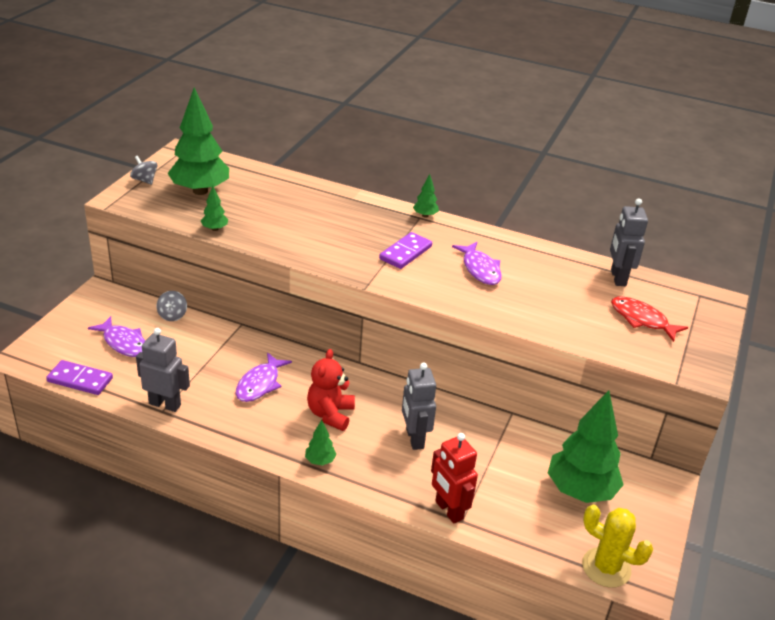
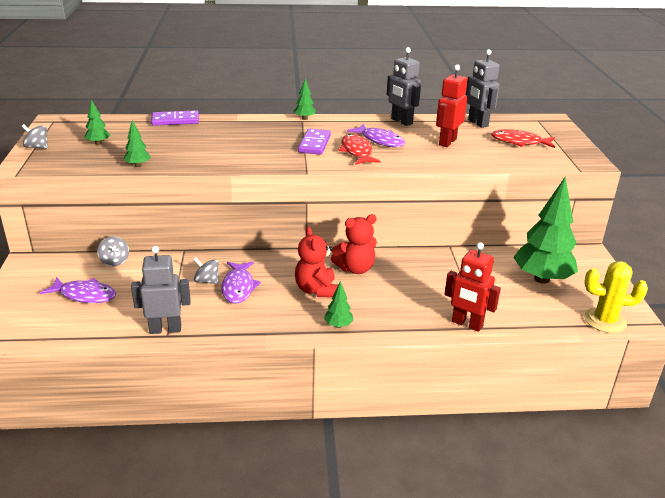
camera: 25 degrees left, 5 degrees down
(80, 380) = (64, 337): purple domino -> purple domino (175, 120)
(200, 191) = (98, 143): green tree -> green tree, size x0.43
(237, 366) = (207, 281): none -> grey spinning top
(388, 404) = (355, 268): none -> red teddy bear
(414, 438) = (396, 285): grey robot -> grey robot (401, 121)
(441, 276) = (356, 152): none -> red fish
(554, 293) = (447, 142): none -> red robot

